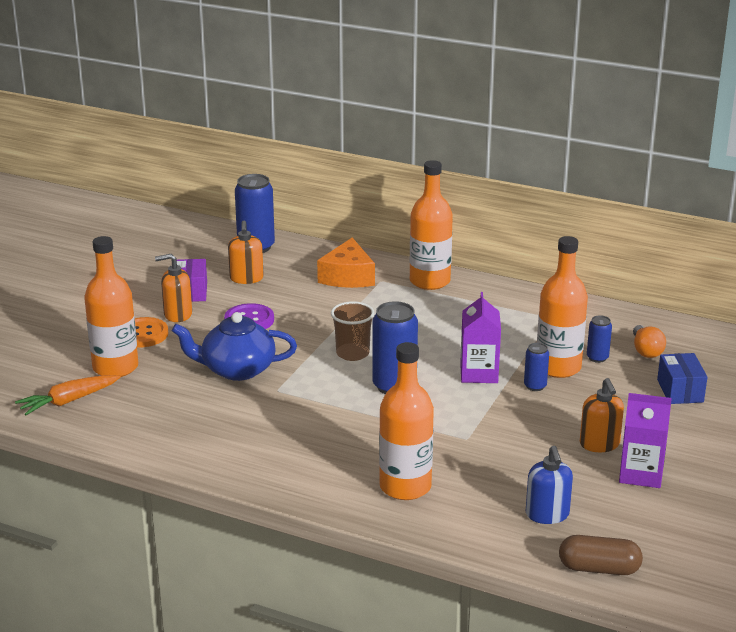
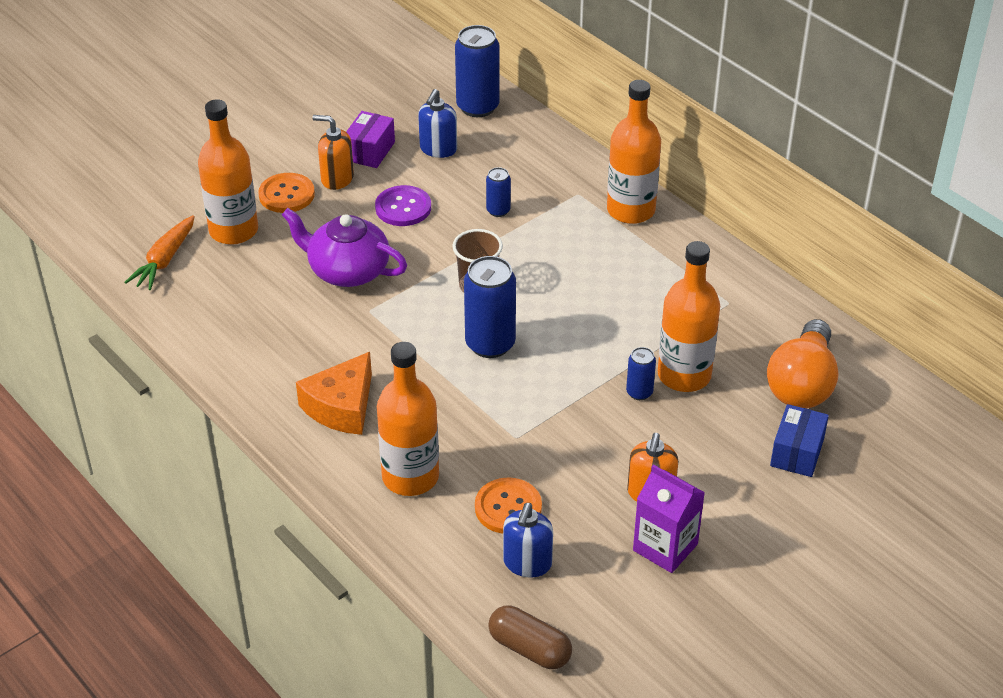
camera: 25 degrees right, 15 degrees up
(69, 401) = (165, 260): orange carrot -> orange carrot turned 60 degrees counterclockwise
(237, 369) = (347, 270): blue teapot -> purple teapot
(246, 278) = (438, 149): orange soap dispenser -> blue soap dispenser
(348, 276) = (546, 177): orange cheese -> orange cheese (342, 407)
(479, 373) = (591, 355): purple carton -> none
(500, 484) = (508, 507): none -> orange button
(597, 358) = (738, 376): blue can -> blue can (498, 210)
(646, 351) = (802, 384): orange light bulb -> orange light bulb, size x1.82

